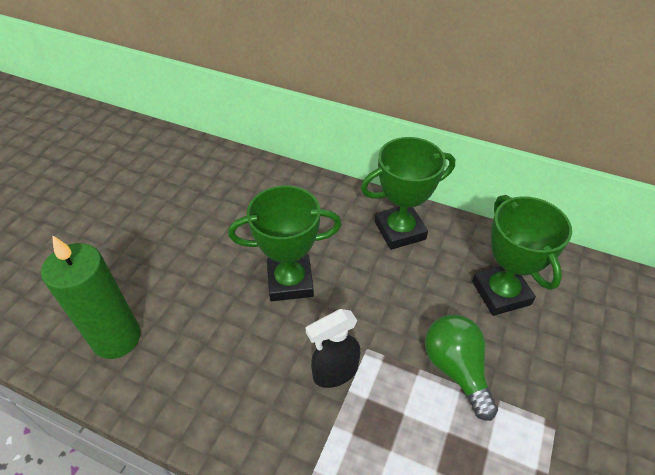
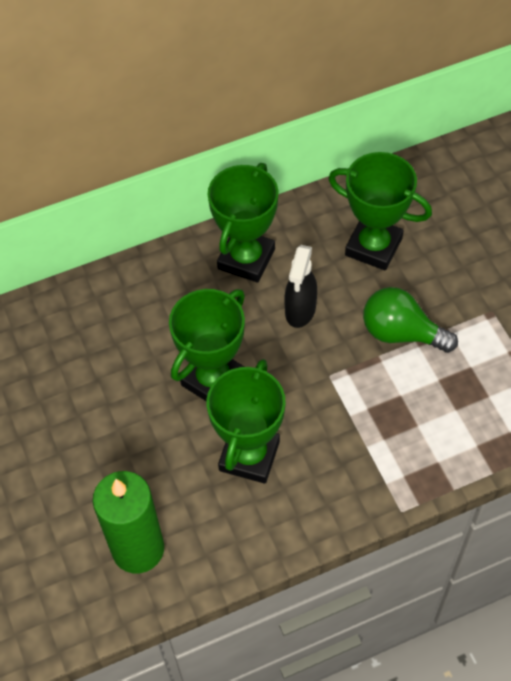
camera: 45 degrees left, 10 degrees up
(250, 349) = (249, 456): none -> green trophy
(334, 372) = (327, 412): black spray bottle -> black spray bottle (300, 310)

